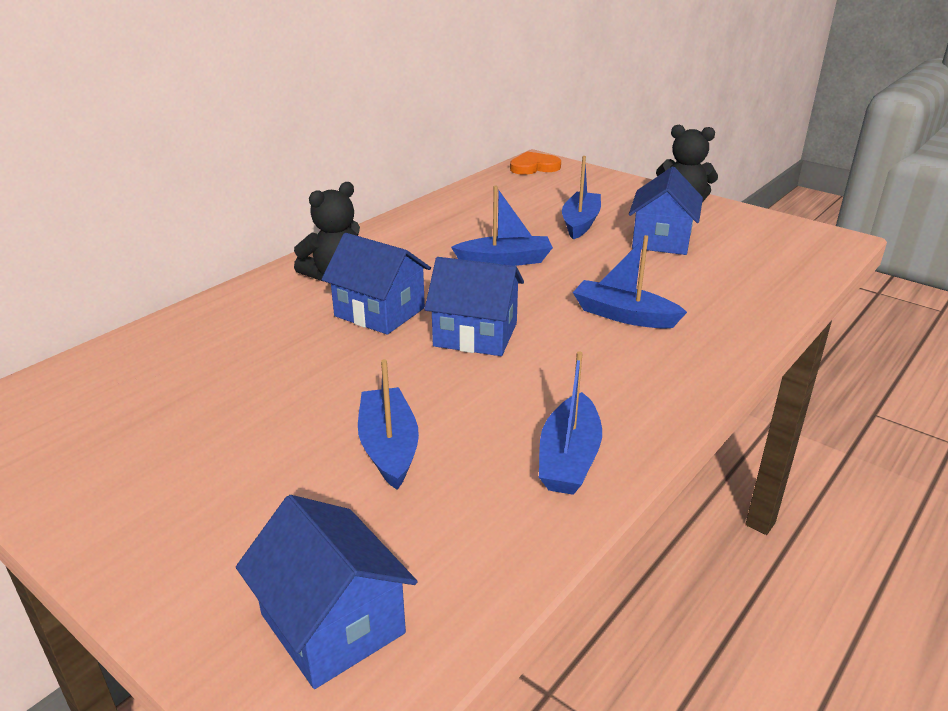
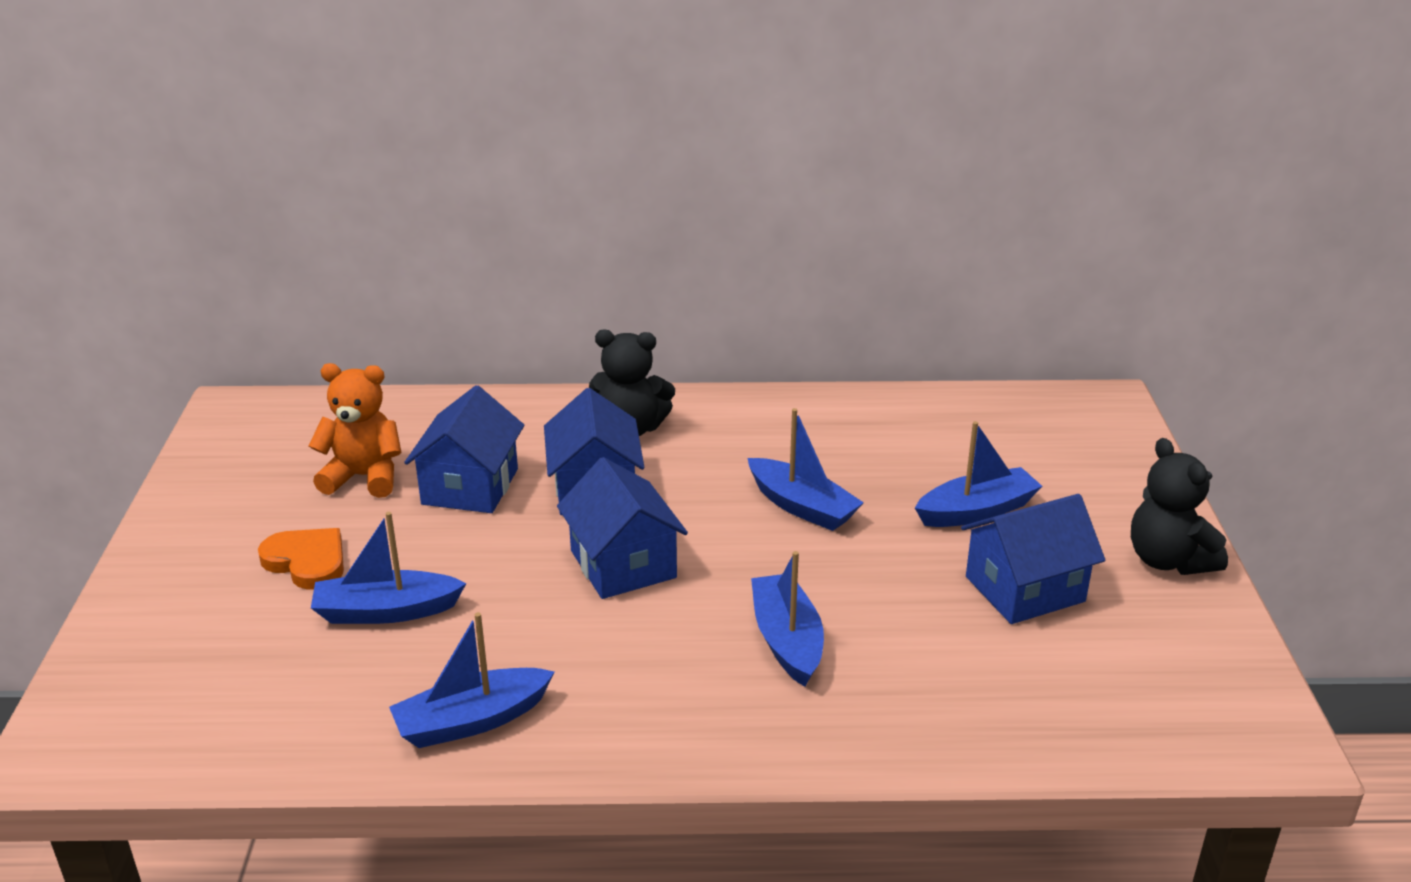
camera: 50 degrees right, 0 degrees up
(199, 393) = (364, 477): none -> orange teddy bear
(332, 623) = (156, 698): blue house -> blue house (470, 486)
(389, 447) = (386, 611): blue boat -> blue boat turned 135 degrees counterclockwise
(534, 167) = (1084, 407): orange heart -> orange heart (307, 561)

